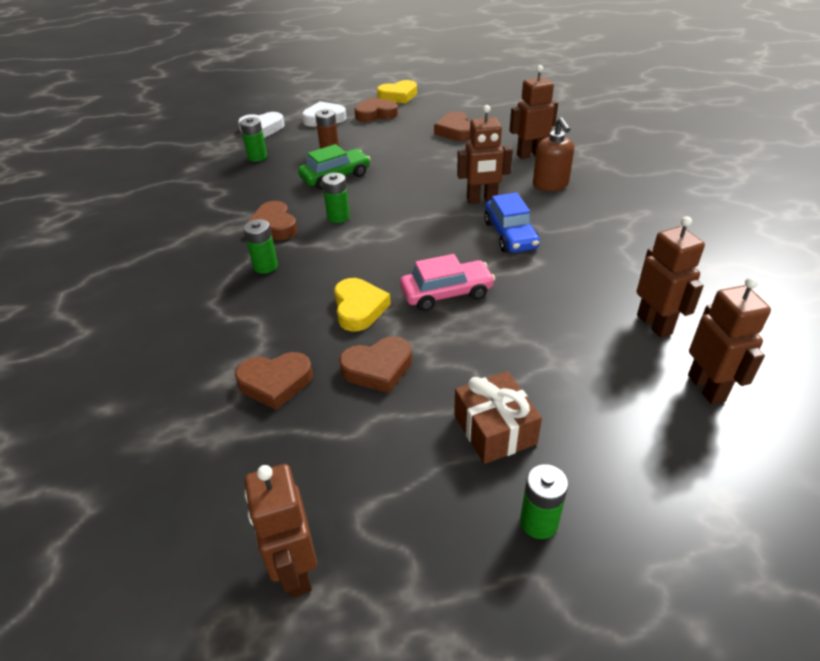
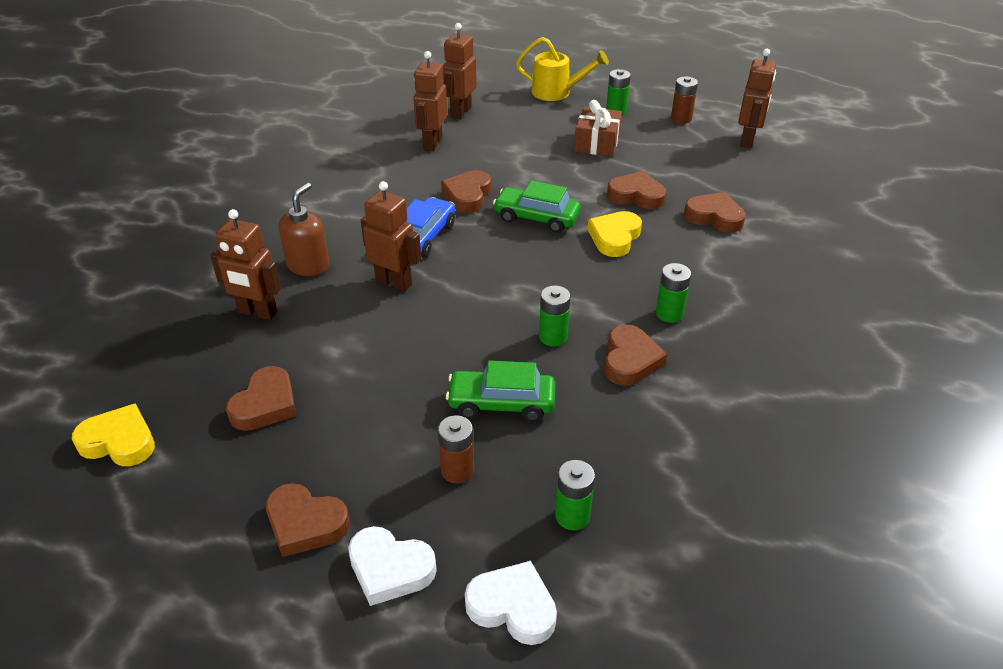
camera: 145 degrees left, 0 degrees up
(398, 96) = (207, 562): yellow heart -> yellow heart (119, 441)
(431, 568) = (681, 118): none -> brown battery
(446, 293) = (536, 218): pink car -> green car
(531, 284) = (467, 195): none -> brown heart
(665, 515) = (557, 92): none -> yellow watering can

